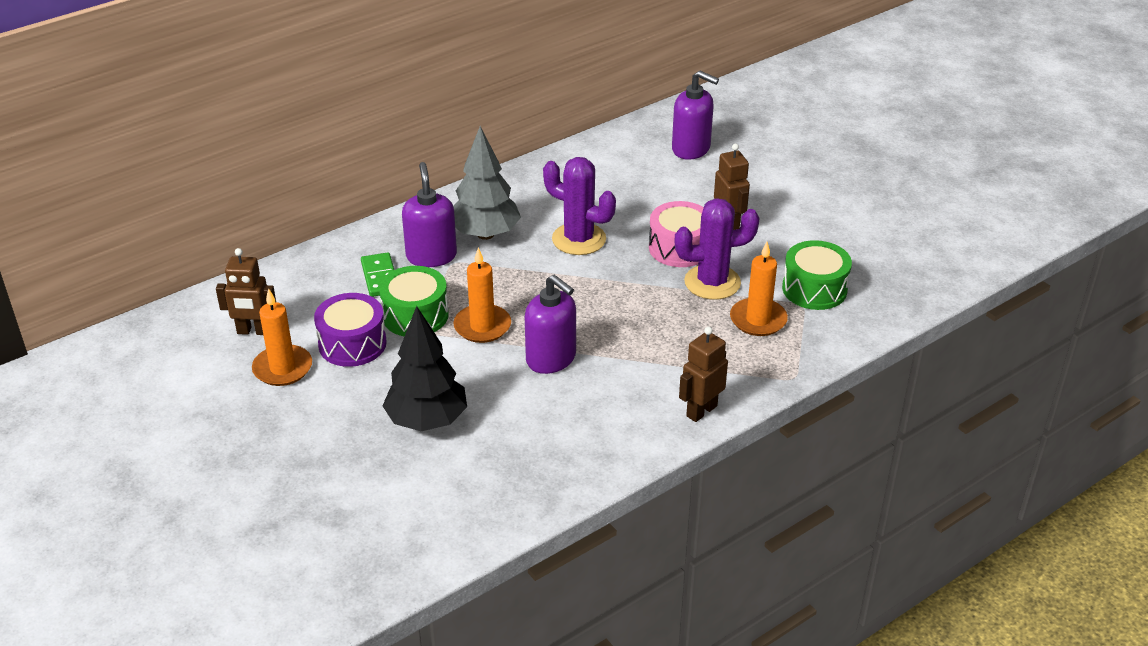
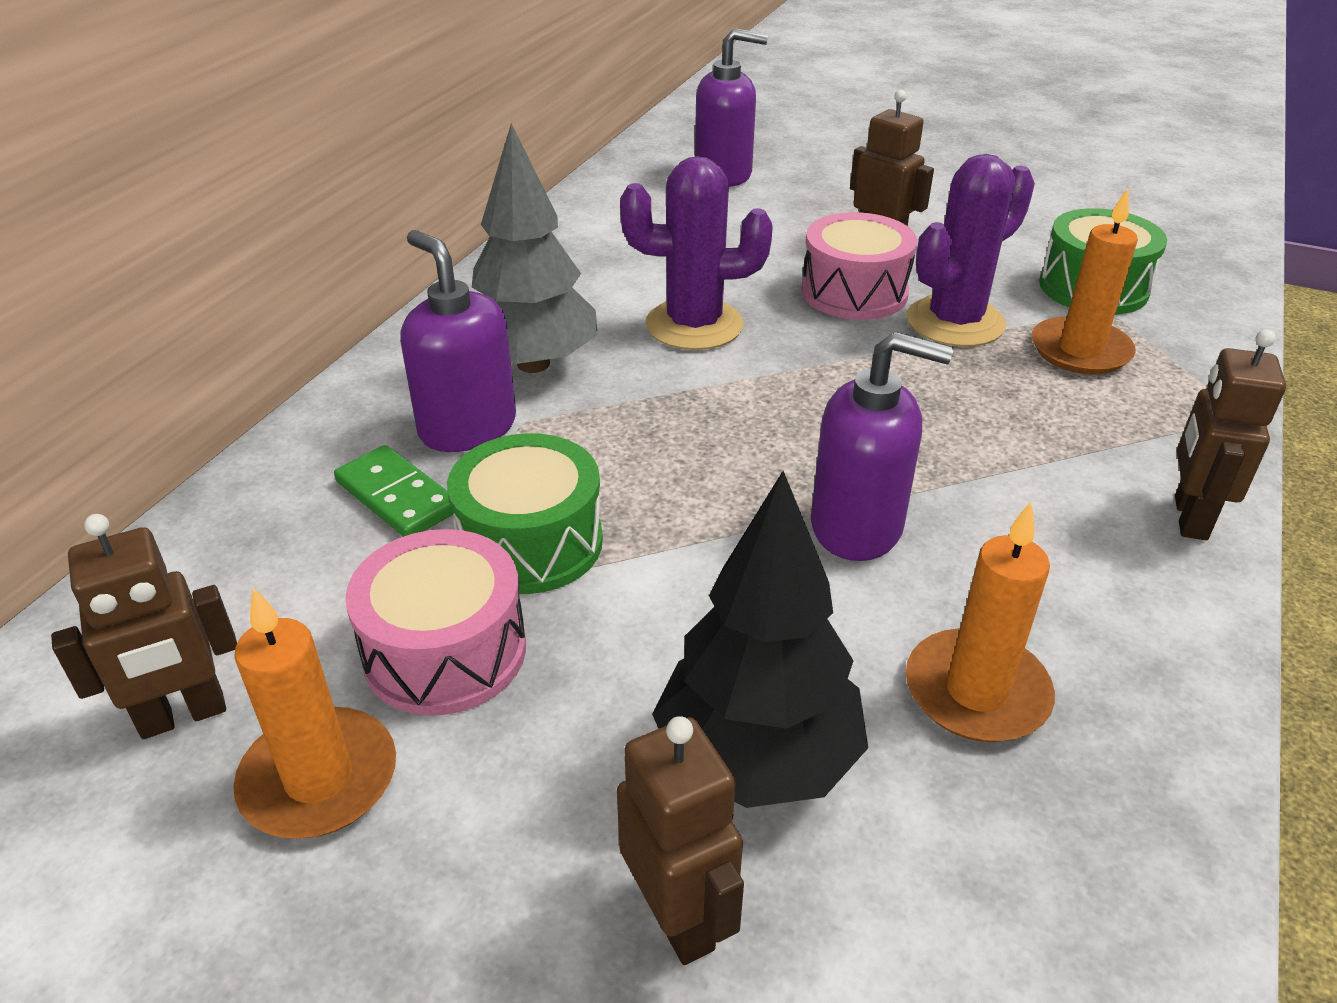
camera: 30 degrees left, 0 degrees up
(352, 344) = (445, 651): purple drum -> pink drum
(360, 452) = (678, 917): none -> brown robot
(482, 326) = (677, 515): orange candle -> orange candle (976, 691)

